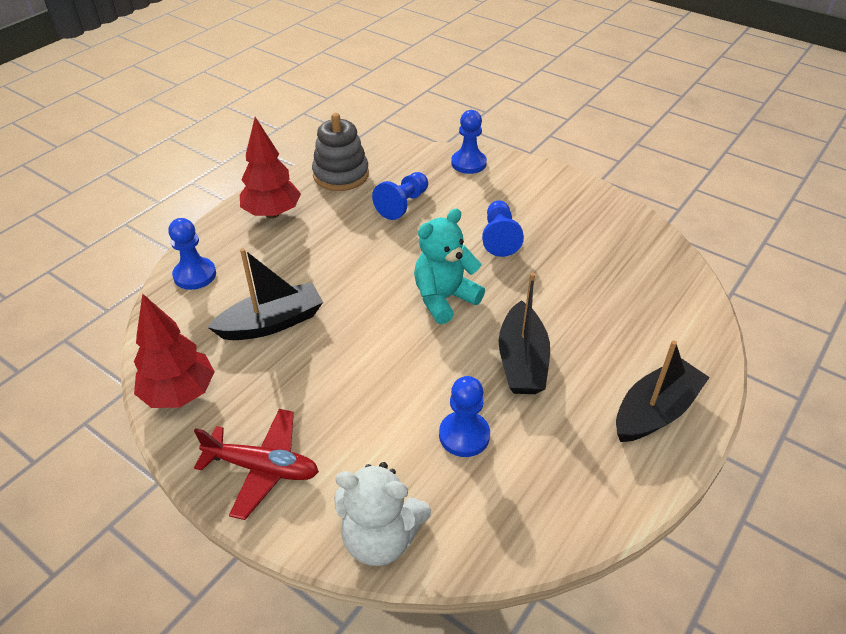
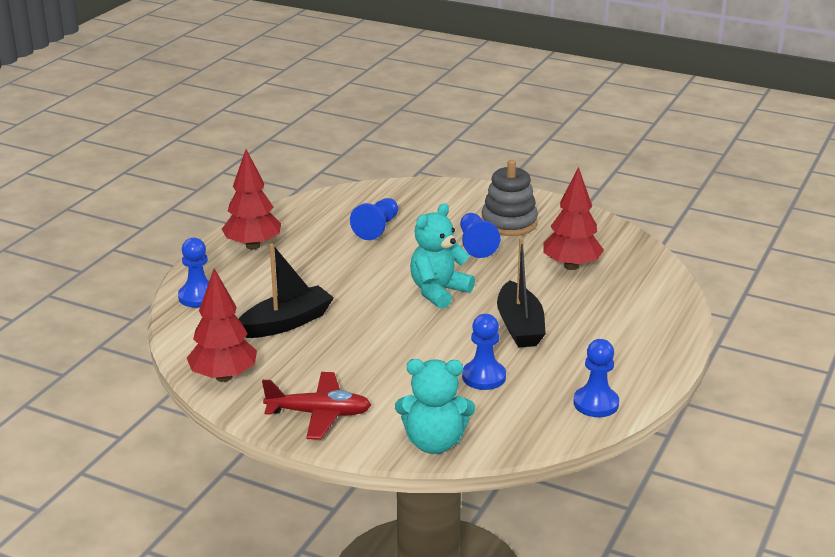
camera: 10 degrees left, 15 degrees down
(341, 175) = (308, 211): grey stacking toy -> grey stacking toy (509, 223)
(380, 538) = (434, 443): white teddy bear -> turquoise teddy bear
(468, 163) = (430, 192): blue pawn -> blue pawn (596, 403)
(596, 279) = (571, 266): none -> red tree
(655, 411) = (639, 346): black boat -> none

